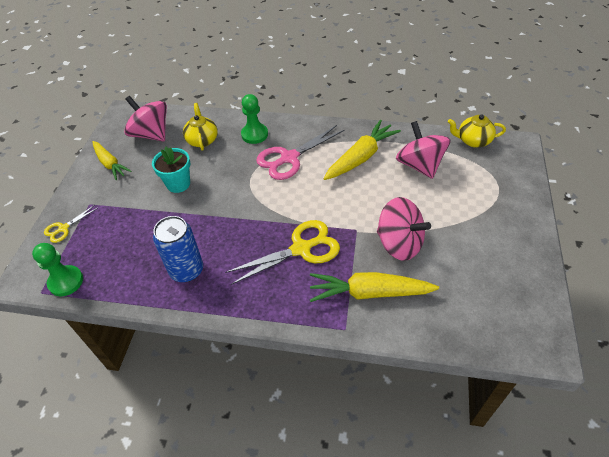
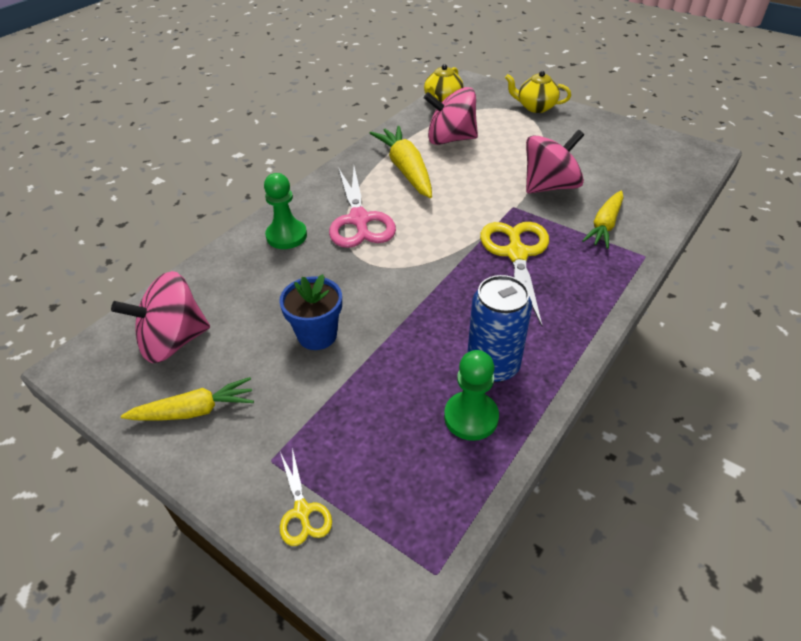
camera: 65 degrees left, 5 degrees down
(66, 281) = (432, 528): green pawn -> green pawn (471, 417)
(178, 184) = (317, 335): turquoise flower pot -> blue flower pot
(202, 140) = (247, 287): yellow teapot -> yellow teapot (535, 107)
(369, 293) = (604, 225): yellow carrot -> yellow carrot, size x0.66

